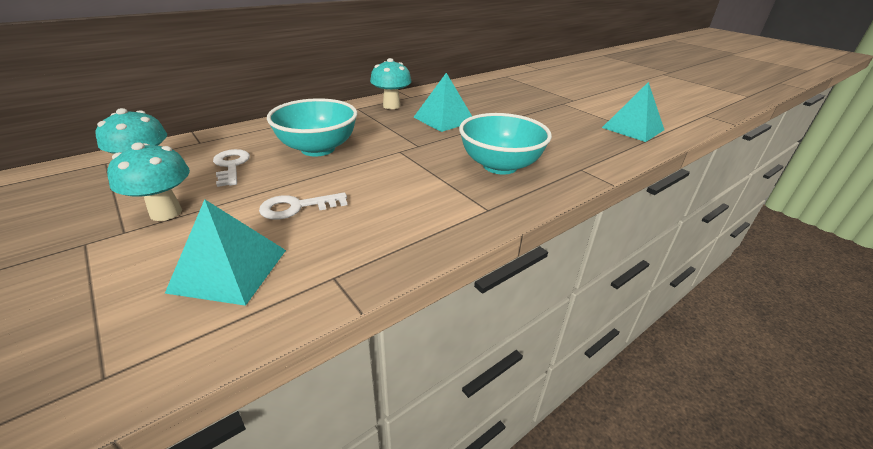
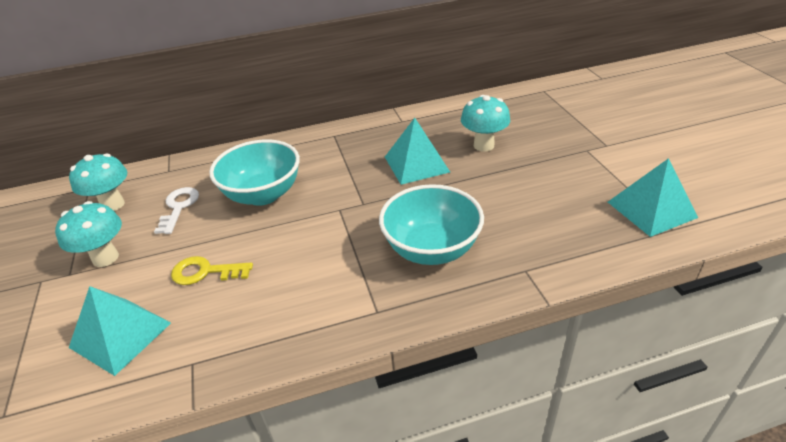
camera: 25 degrees right, 5 degrees up
(297, 207) = (205, 272): white key -> yellow key
(391, 106) = (372, 135): turquoise mushroom -> turquoise mushroom (483, 145)

